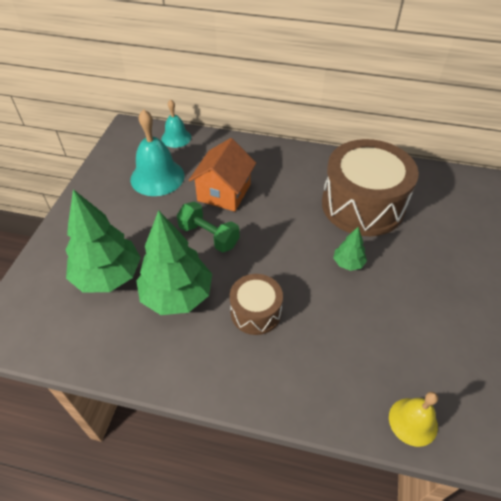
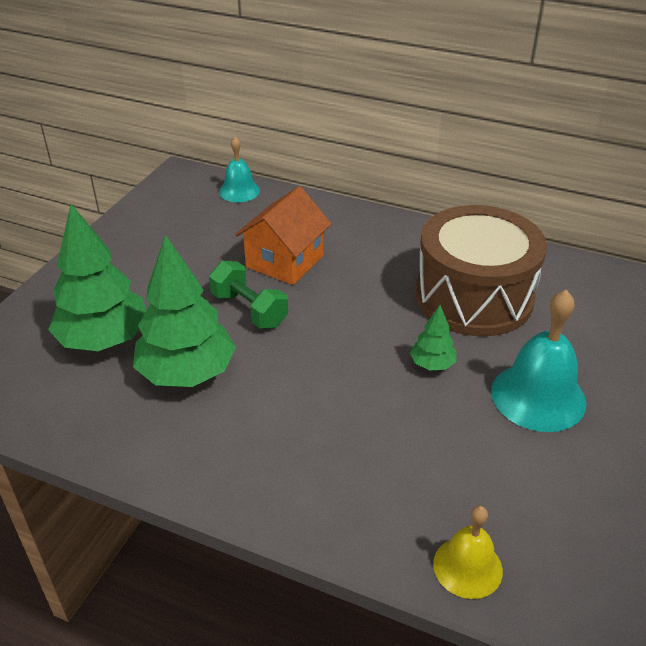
camera: 10 degrees right, 10 degrees down
(157, 177) = (201, 234): turquoise bell -> turquoise bell (538, 396)
(255, 312) = (286, 406): brown drum -> none

